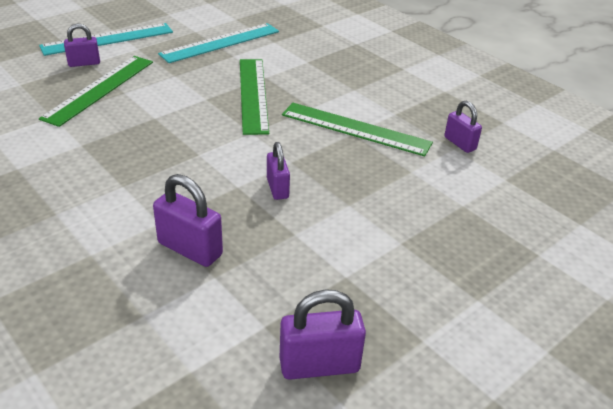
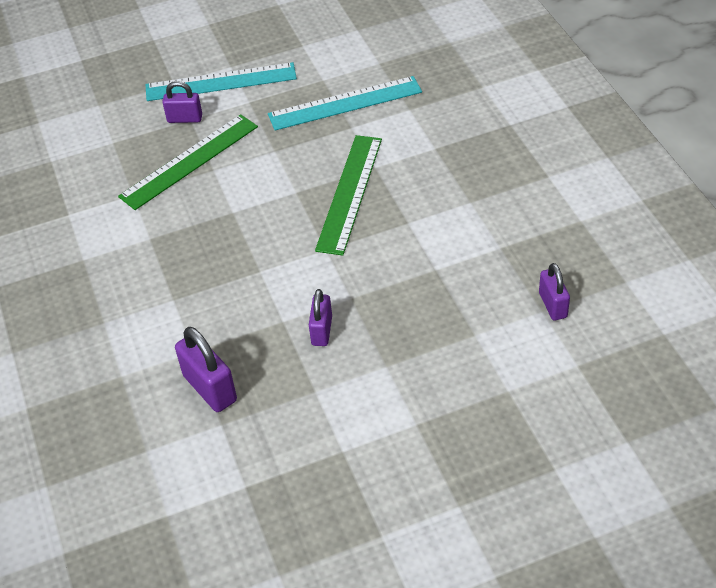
camera: 25 degrees right, 10 degrees up
(319, 365) = (276, 537): purple padlock -> none
(355, 129) = (442, 263): green ruler -> none

